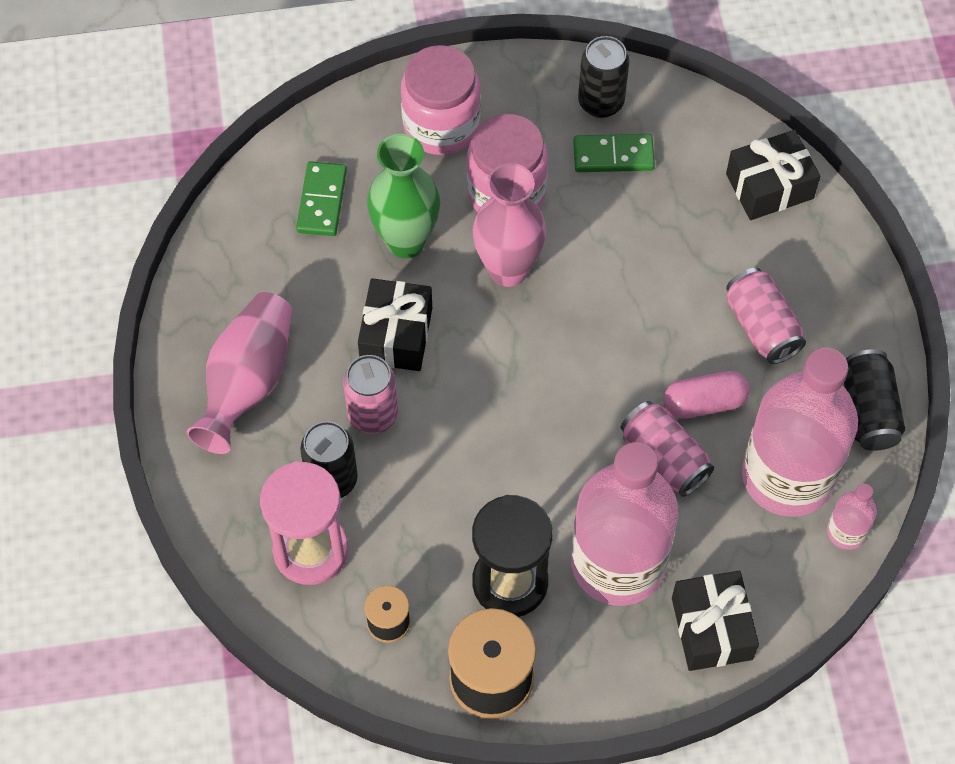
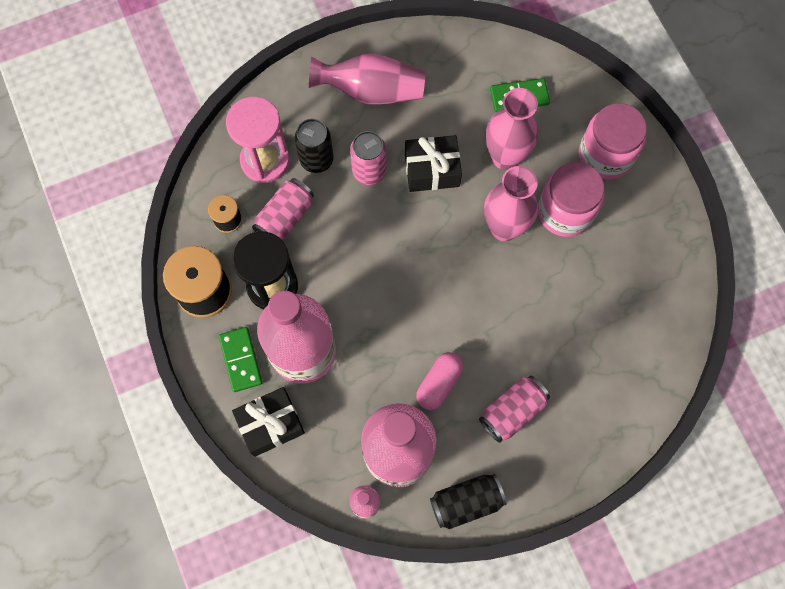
camera: 75 degrees right, 10 degrees up
(406, 241) = (505, 157): green vase -> pink vase
(601, 102) = (663, 257): black can -> none
(613, 155) = (621, 276): green domino -> green domino (241, 360)
(664, 458) = (388, 365): pink can -> pink can (285, 217)
(704, 403) = (439, 383): pink capsule -> pink capsule turned 60 degrees clockwise
(769, 186) = (633, 393): black gift -> none

